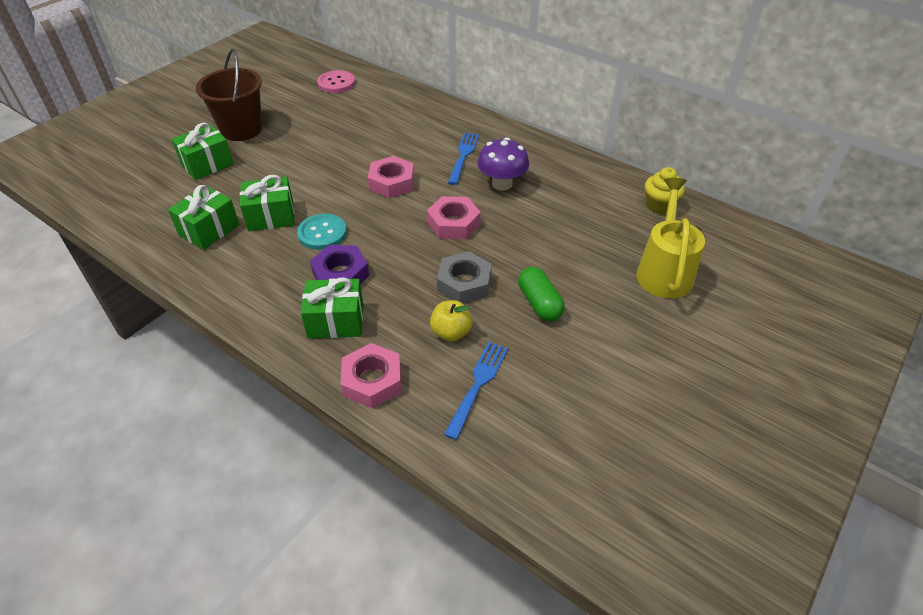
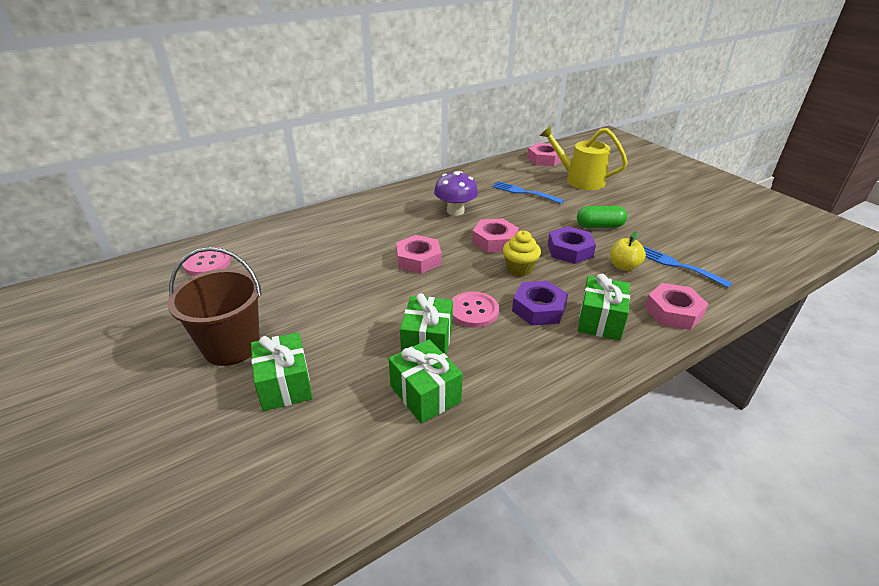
camera: 70 degrees left, 10 degrees down
(322, 233) = (473, 311): turquoise button -> pink button
(463, 156) = (405, 219): blue fork -> blue fork (525, 192)
(464, 283) = (570, 250): grey nut -> purple nut
(659, 206) = (514, 166): yellow cupcake -> yellow cupcake (519, 269)
(706, 229) = (544, 159): none -> pink nut

